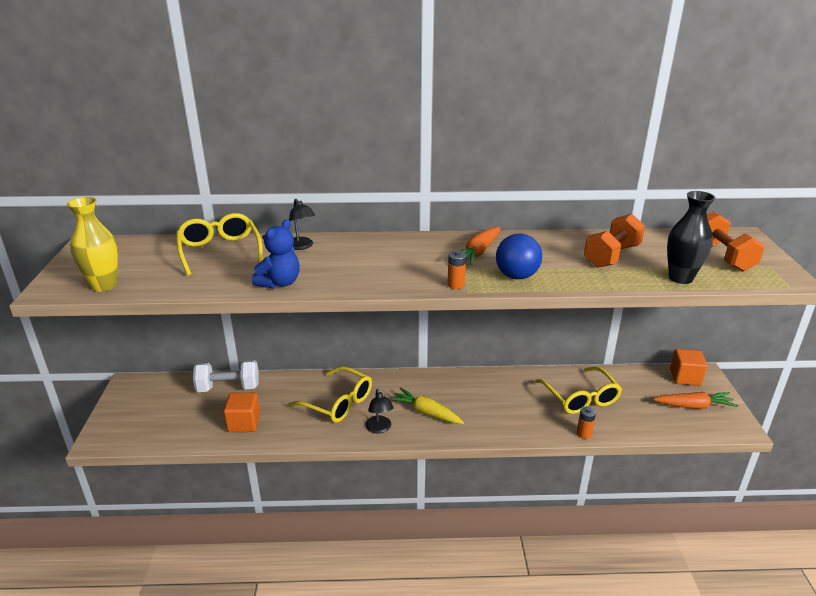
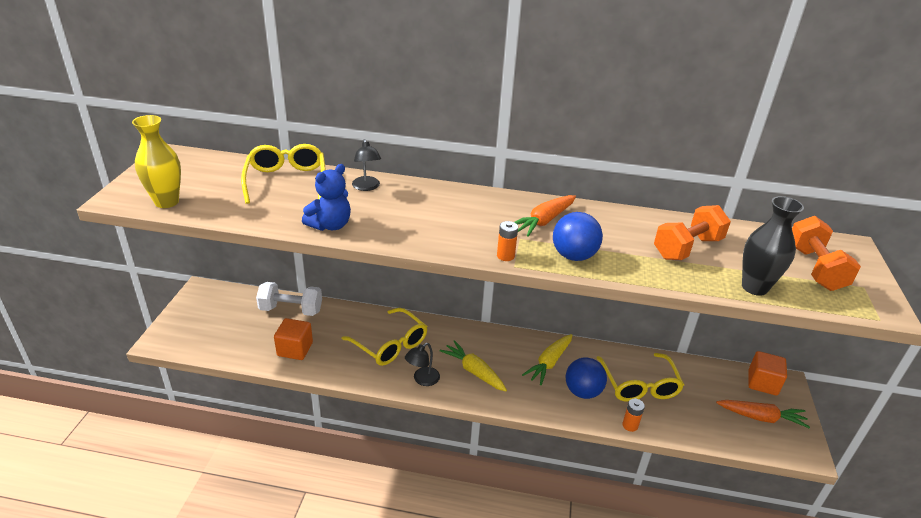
camera: 10 degrees right, 5 degrees up
(379, 428) = (422, 380): black lamp -> black lamp turned 45 degrees clockwise
(493, 393) = (549, 363): none -> yellow carrot
(532, 412) = (582, 391): none -> blue ball

